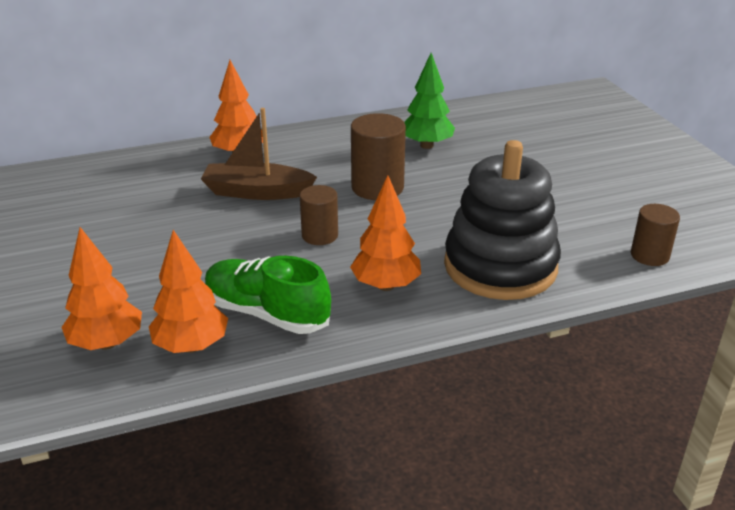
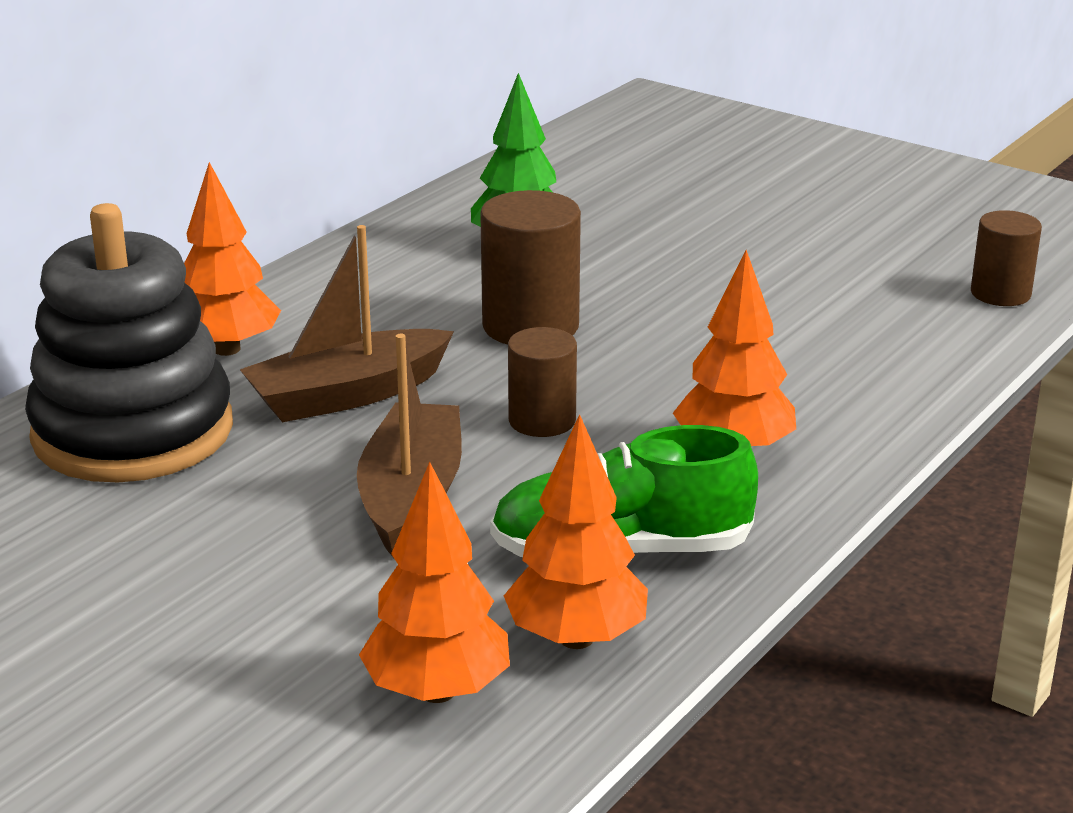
camera: 35 degrees left, 5 degrees down
(218, 249) = (412, 497): none -> brown boat
(500, 266) = (846, 371): black stacking toy -> black stacking toy (133, 431)

